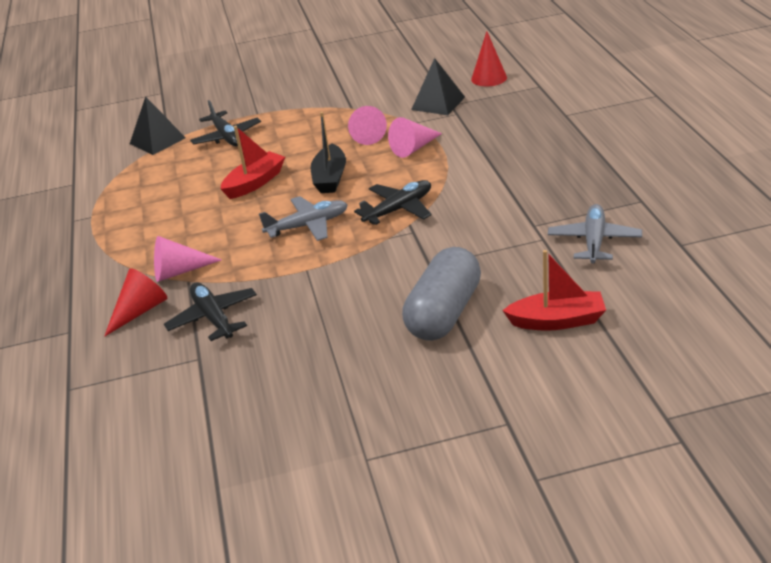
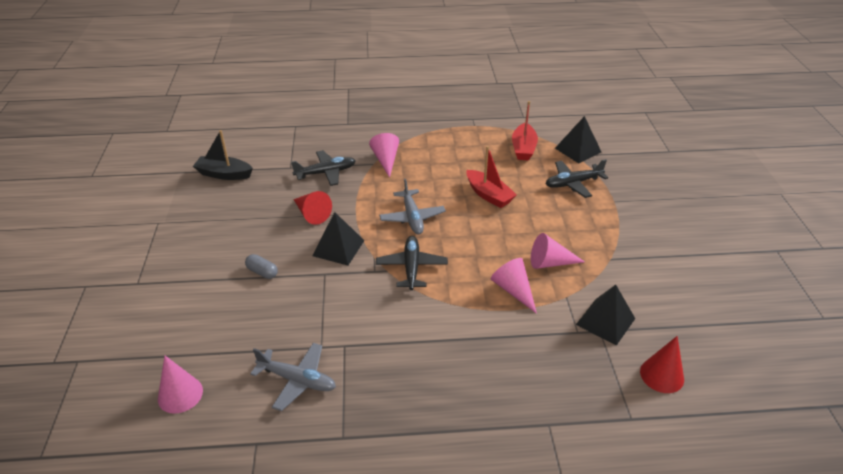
camera: 95 degrees right, 5 degrees up
(140, 311) = (351, 146): red cone -> red cone (311, 214)
(330, 178) = (479, 234): black boat -> black boat (224, 174)
(380, 266) = (338, 248): none -> black pyramid
(399, 209) = (411, 267): black plane -> black plane turned 150 degrees counterclockwise
(444, 313) = (262, 272): grey capsule -> grey capsule, size x0.43
(557, 321) = (212, 329): red boat -> red boat (523, 148)
(659, 311) = (180, 394): none -> pink cone

